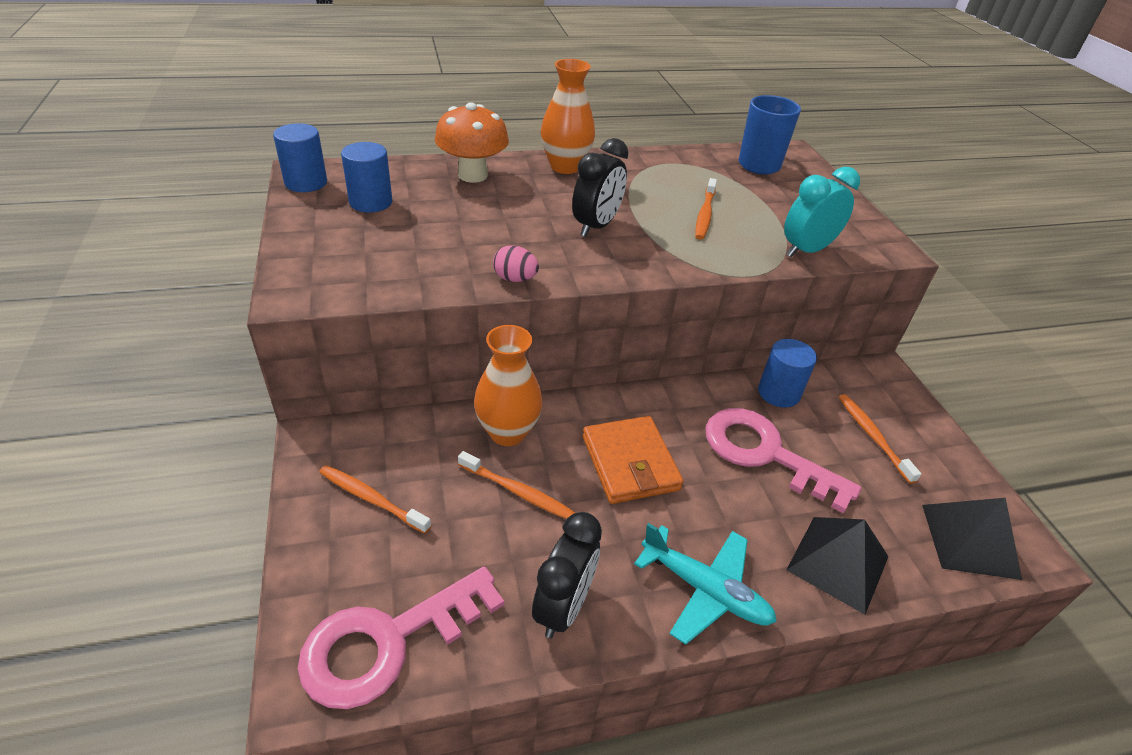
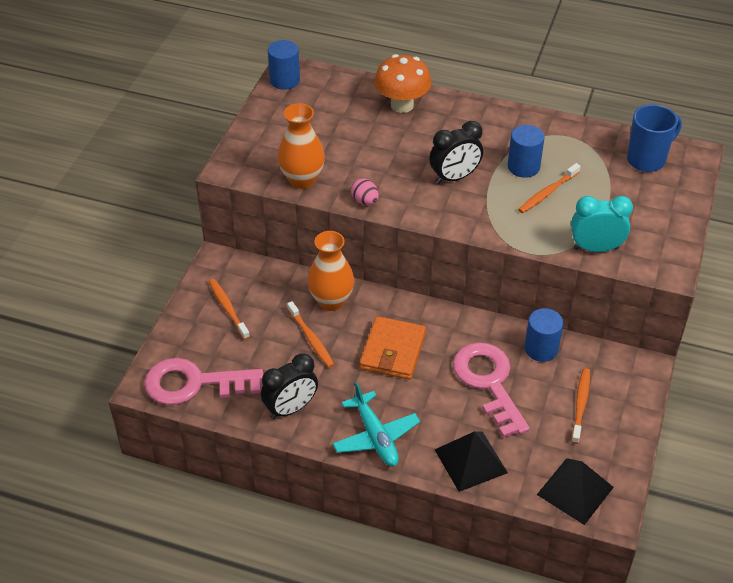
camera: 35 degrees right, 5 degrees up
(371, 202) = (316, 110): blue cylinder -> blue cylinder (523, 167)
(565, 167) = (478, 116): orange vase -> orange vase (302, 180)

